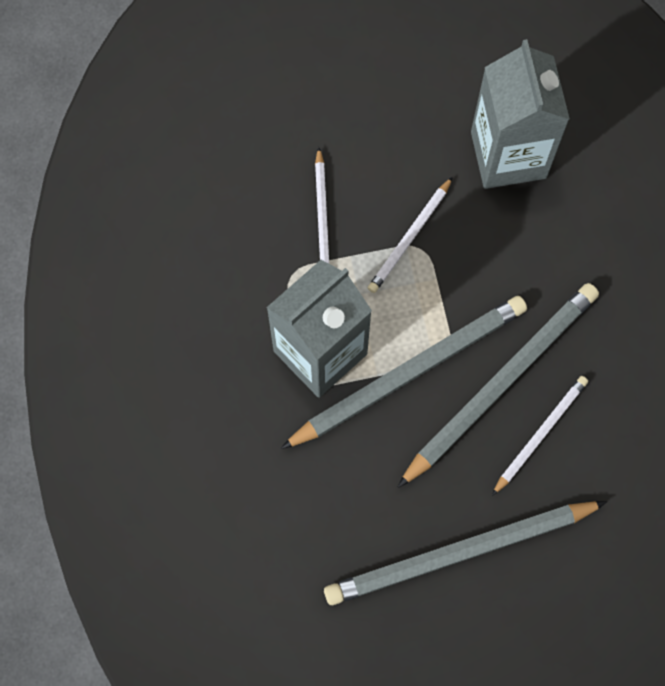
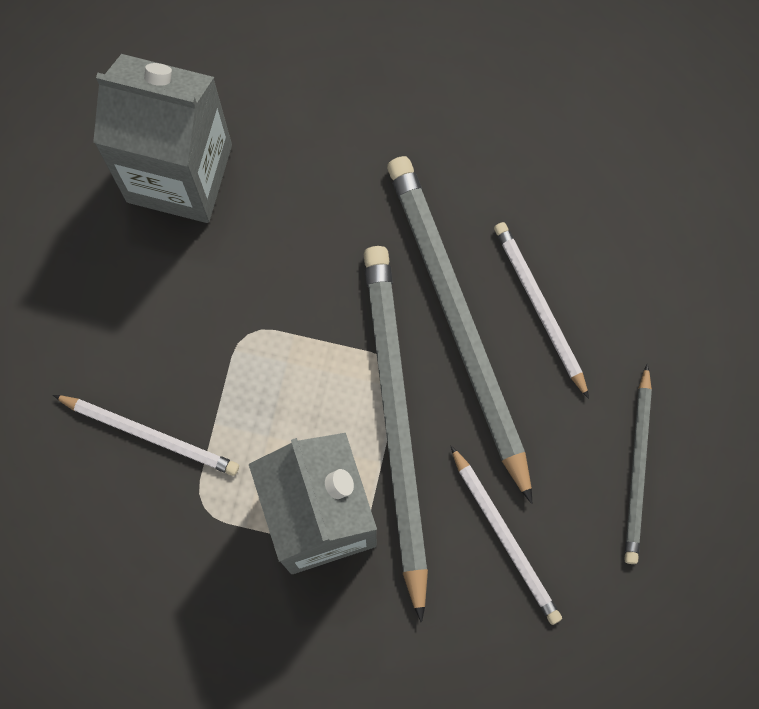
camera: 65 degrees left, 5 degrees up
(410, 237) = (227, 340): white pencil -> white pencil (506, 537)
(460, 553) = (638, 468): grey pencil -> grey pencil, size x0.53

